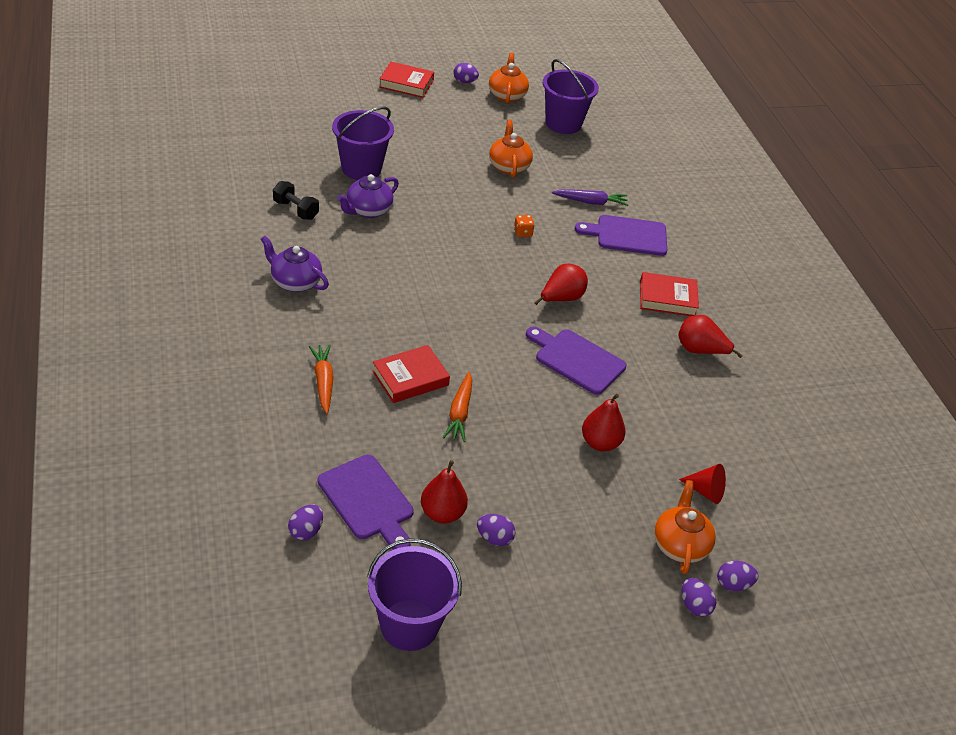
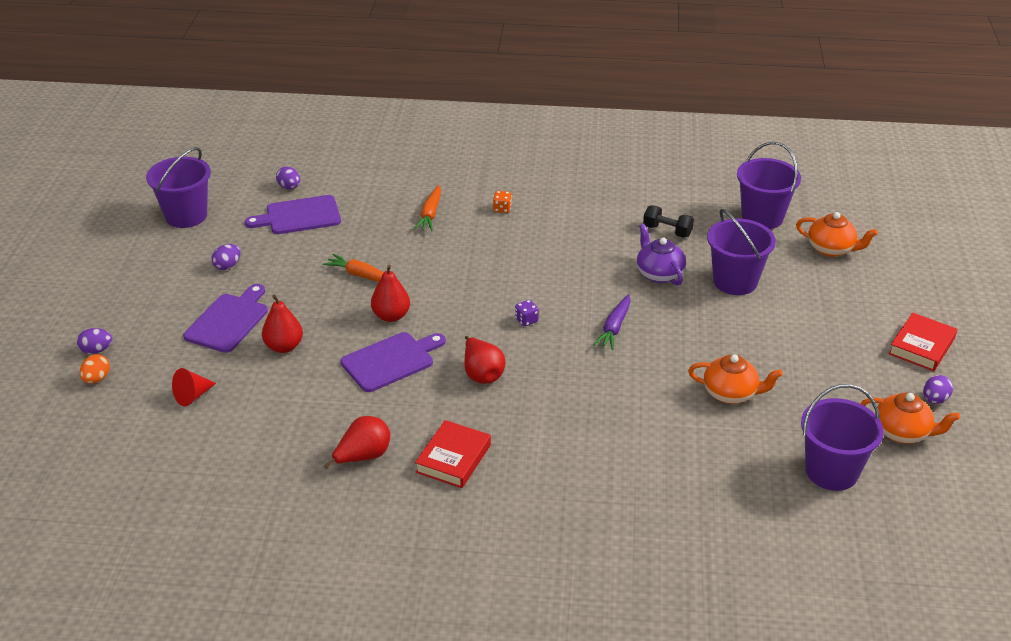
camera: 115 degrees right, 5 degrees down
(252, 156) = (762, 217): none -> purple bucket
(295, 210) = (667, 231): black dumbbell -> black dumbbell turned 60 degrees clockwise
(295, 282) = (559, 217): purple teapot -> none
(323, 382) = (430, 214): orange carrot -> orange carrot turned 90 degrees clockwise
(410, 378) = (414, 257): red book -> none
(442, 513) = (266, 247): red pear -> red pear (391, 316)
(474, 282) = (526, 320): none -> purple dice
(522, 233) = (599, 373): orange dice -> orange dice (502, 209)
(591, 202) = (647, 447): purple carrot -> purple carrot (614, 328)
(627, 235) = (575, 460): purple cutting board -> purple cutting board (229, 321)
(680, 545) = (153, 361): orange teapot -> orange teapot (831, 249)
(733, 584) = (97, 379): purple egg -> orange egg

